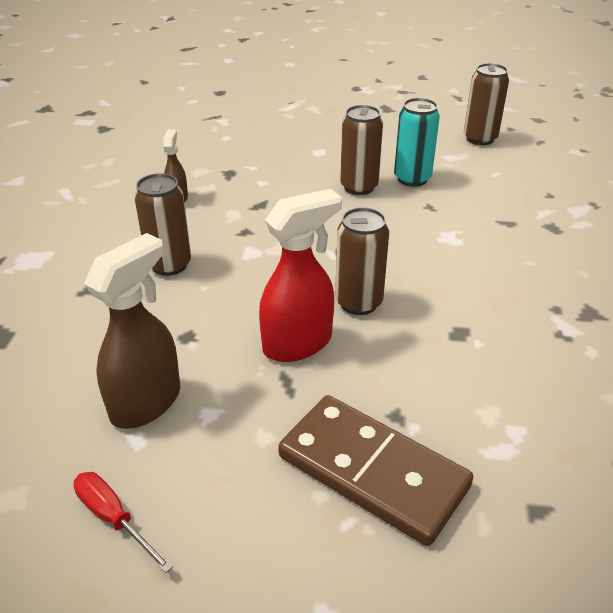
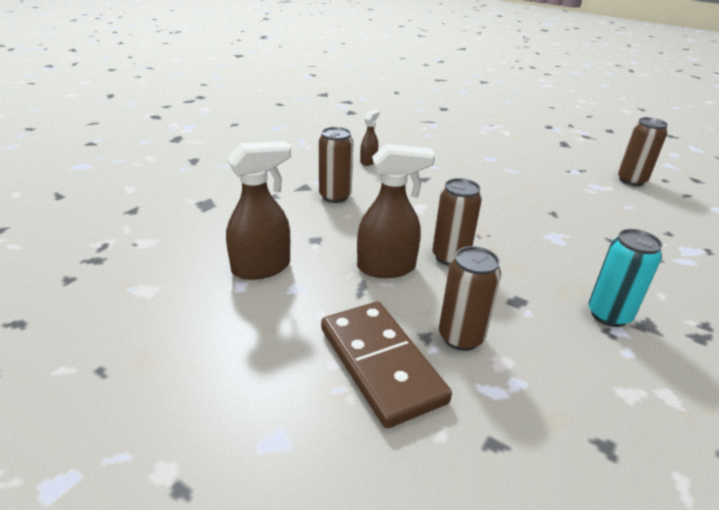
camera: 25 degrees right, 5 degrees down
(114, 518) = (193, 324): red screwdriver -> none
(298, 343) = (387, 268): red spray bottle -> brown spray bottle
(359, 187) = (505, 187): brown can -> brown can (461, 337)
(412, 179) = (552, 192): turquoise can -> turquoise can (608, 315)

